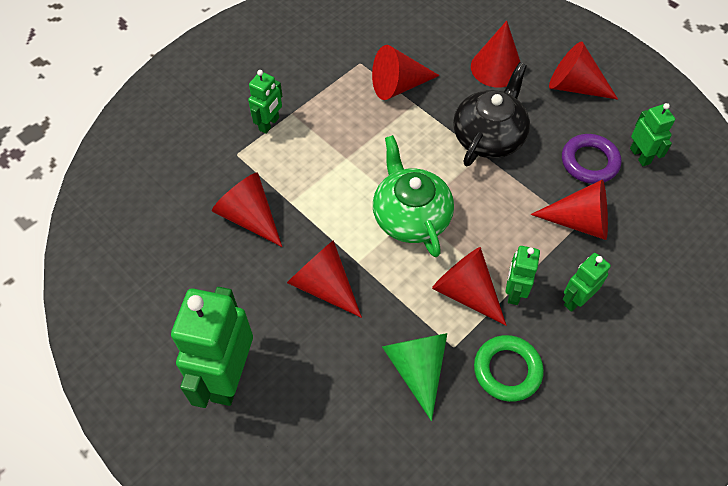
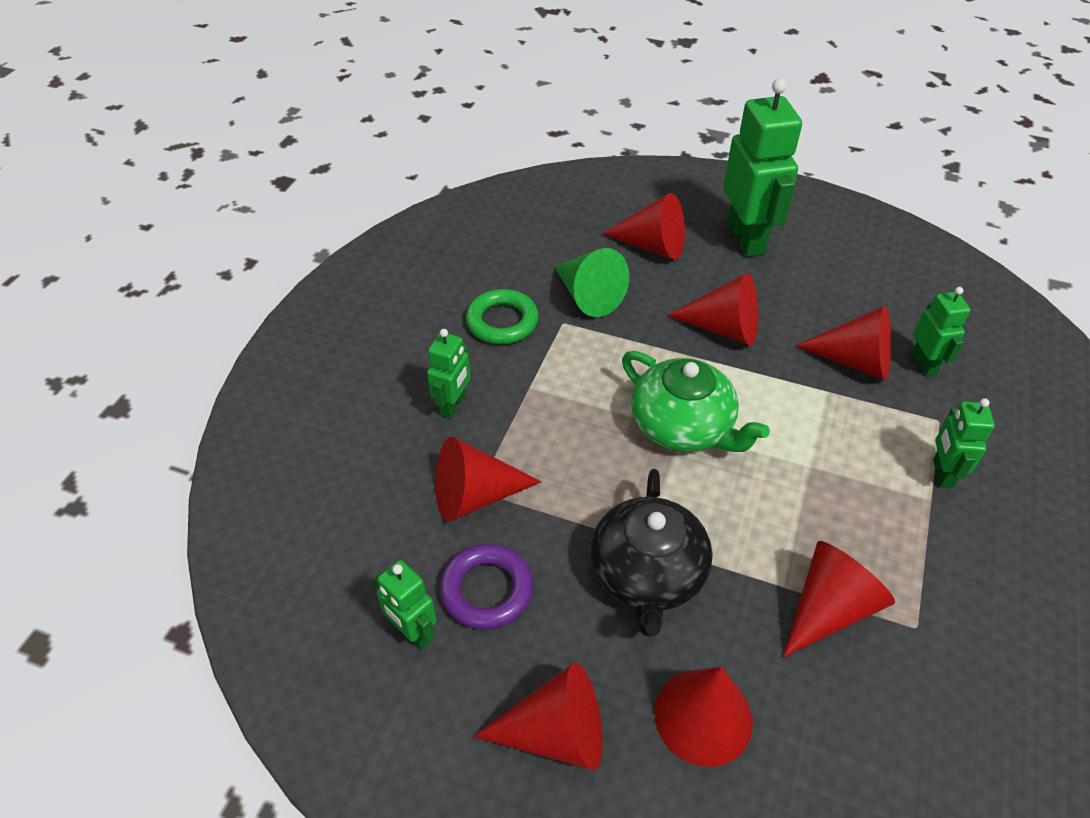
camera: 155 degrees right, 10 degrees down
(466, 292) = (575, 372): red cone -> red cone (652, 245)
(514, 292) = (524, 389): green robot -> green robot (924, 363)

